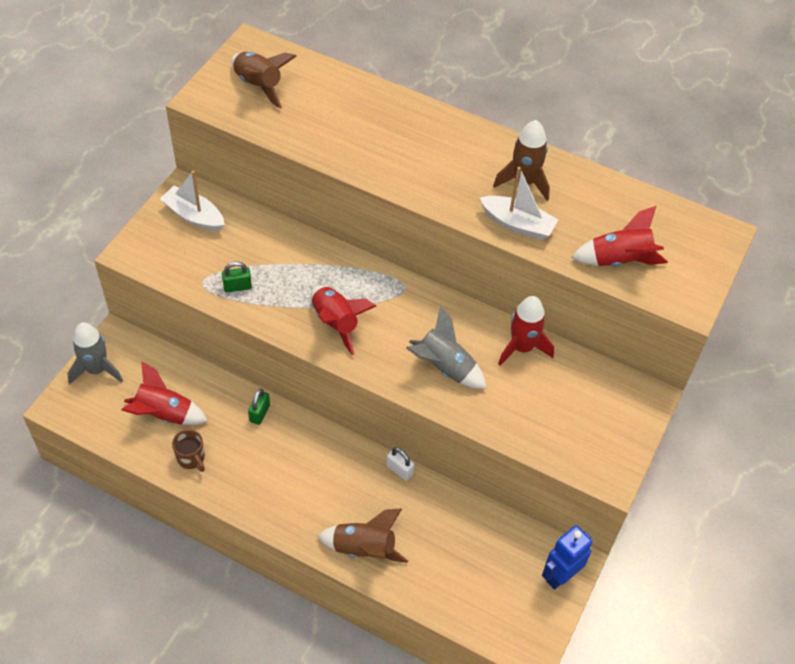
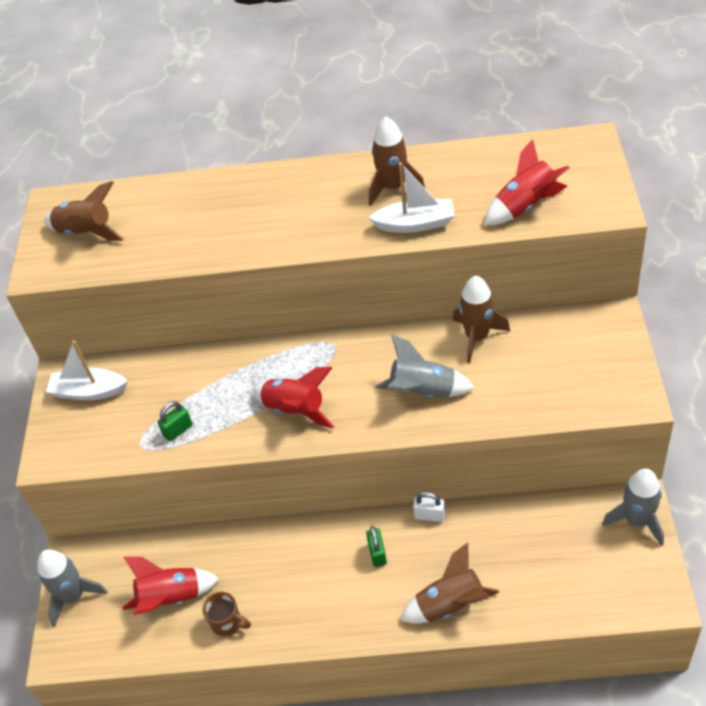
camera: 20 degrees left, 5 degrees down
(259, 413) = (263, 542): green padlock -> green padlock (377, 553)
(522, 347) = (477, 337): red rocket -> brown rocket
(560, 576) = (637, 521): blue robot -> grey rocket

